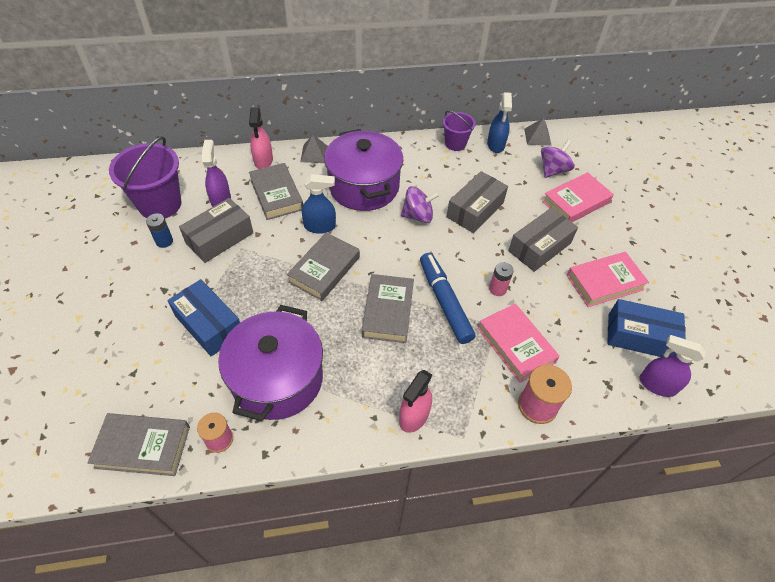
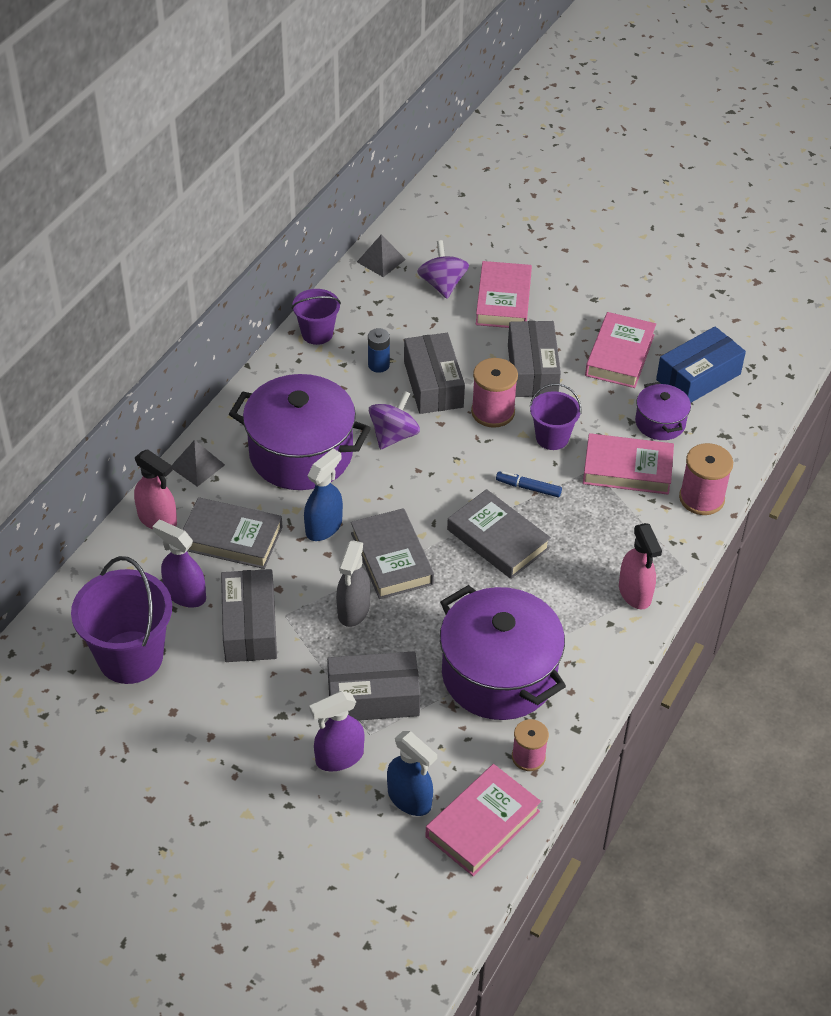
camera: 50 degrees left, 5 degrees down
(143, 447) = (482, 824): grey book -> pink book
(164, 241) = (202, 681): blue battery -> blue battery (378, 365)
(209, 324) = (373, 697): blue box -> grey box
(269, 275) = (353, 610): none -> grey spray bottle
(444, 302) = (528, 488): blue marker -> blue marker, size x0.49
(485, 248) = (493, 412): none -> pink spool
(496, 145) = (356, 302): blue spray bottle -> blue spray bottle (409, 799)
(497, 289) = (552, 438): pink battery -> purple bucket
(575, 339) = (660, 423): none -> purple pot
(657, 385) = (754, 404): purple spray bottle -> purple spray bottle (339, 757)

